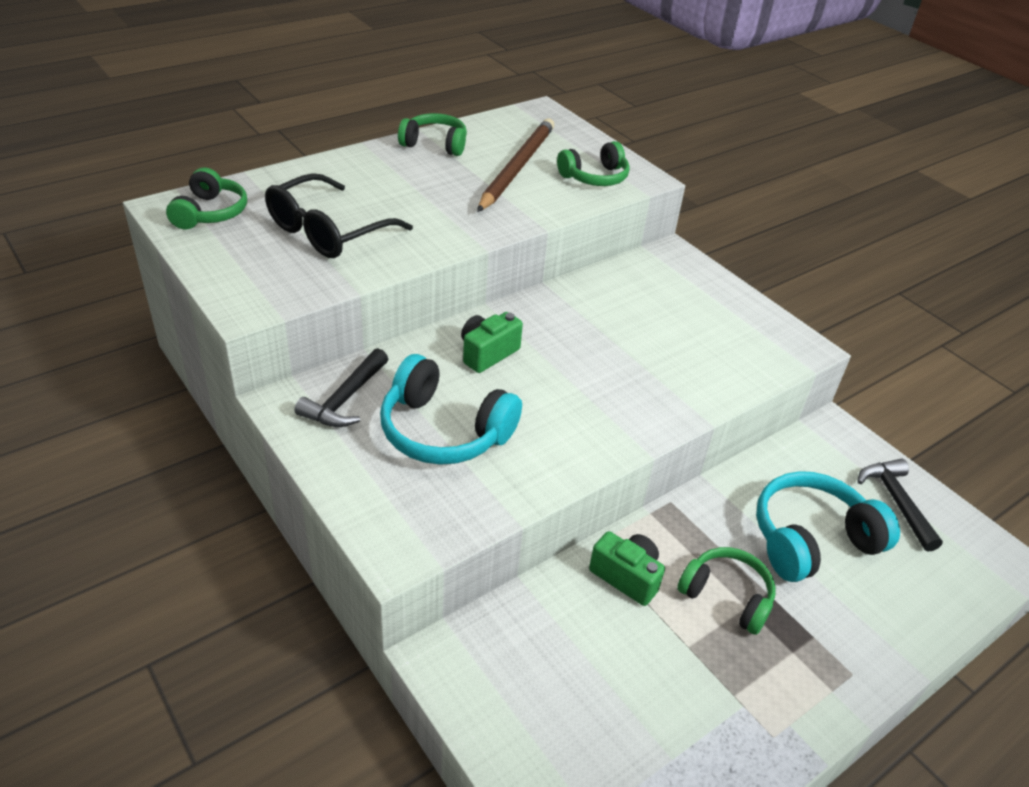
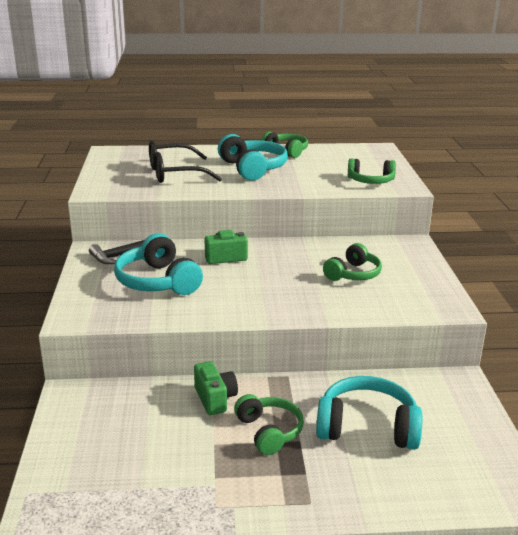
camera: 35 degrees right, 15 degrees down
(210, 213) = (125, 156): green headphones -> green headphones (353, 274)
(427, 191) = (253, 168): none -> turquoise headphones
(517, 168) = (324, 168): brown pencil -> none
(896, 501) = (463, 432): black hammer -> none

